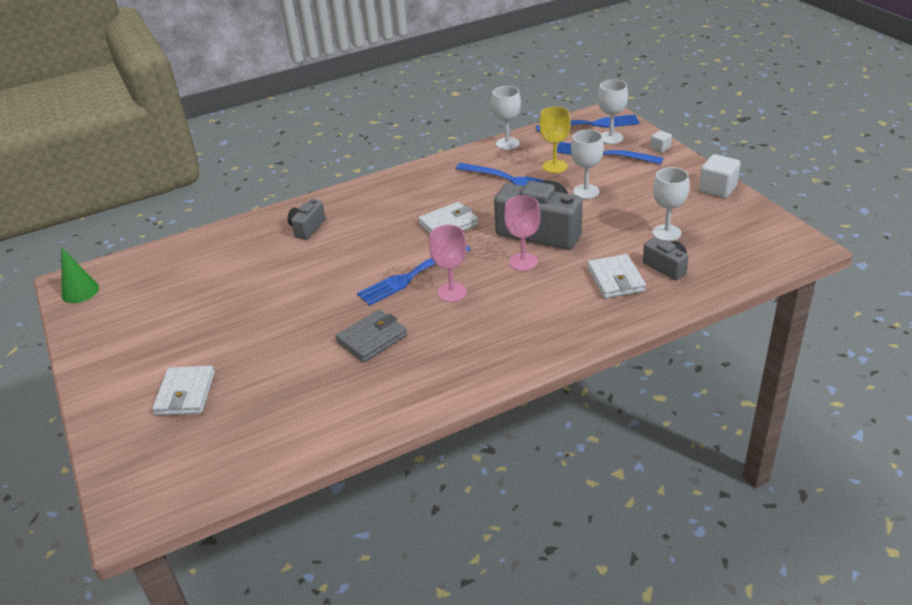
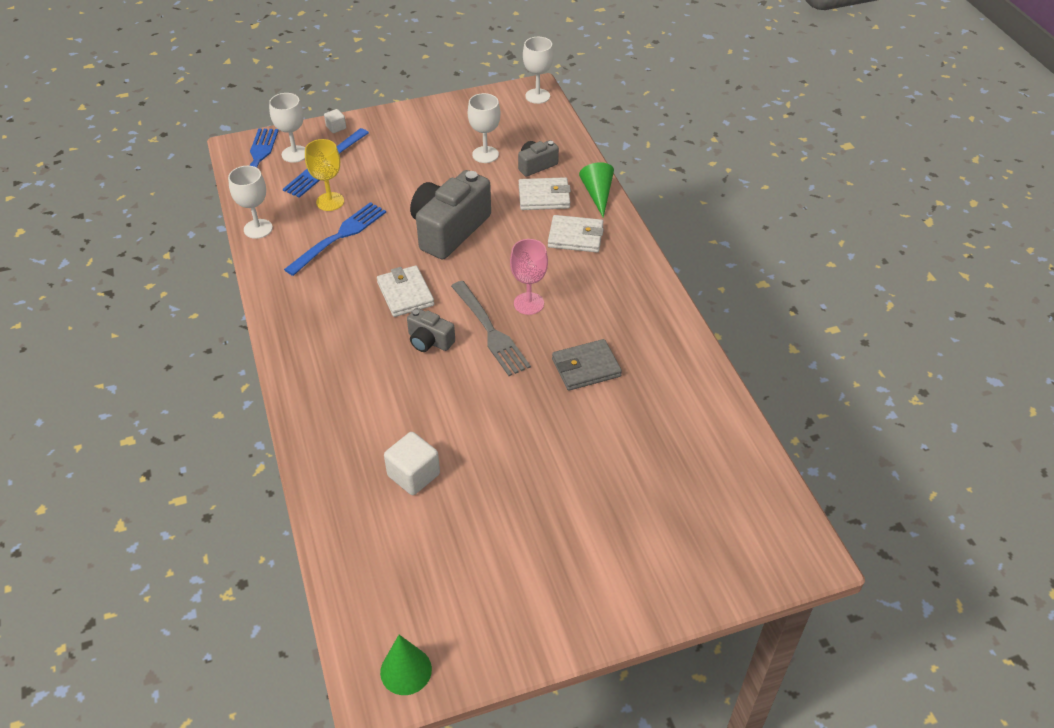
camera: 85 degrees left, 10 degrees up
(185, 394) = (640, 524): white wallet -> white wallet (575, 237)
(307, 228) = (356, 417): grey camera -> grey camera (429, 341)
(372, 339) = (586, 368): grey wallet -> grey wallet turned 75 degrees counterclockwise
(411, 276) = (490, 331): blue fork -> grey fork
(523, 262) = (496, 249): pink goblet -> none
(586, 192) = (391, 189): white goblet -> white goblet (537, 96)
(638, 315) = (597, 194): none -> green cone
(717, 189) = (428, 111): white cube -> white cube (413, 475)

